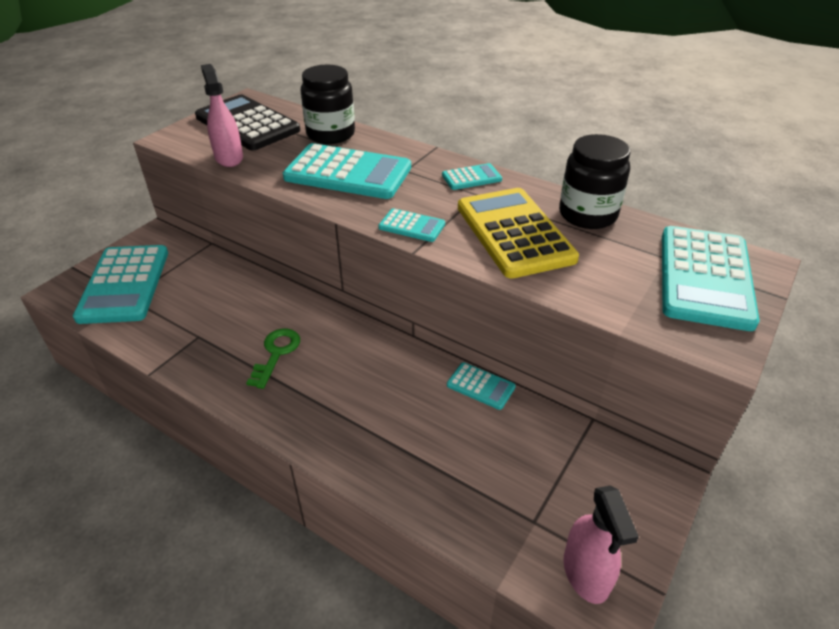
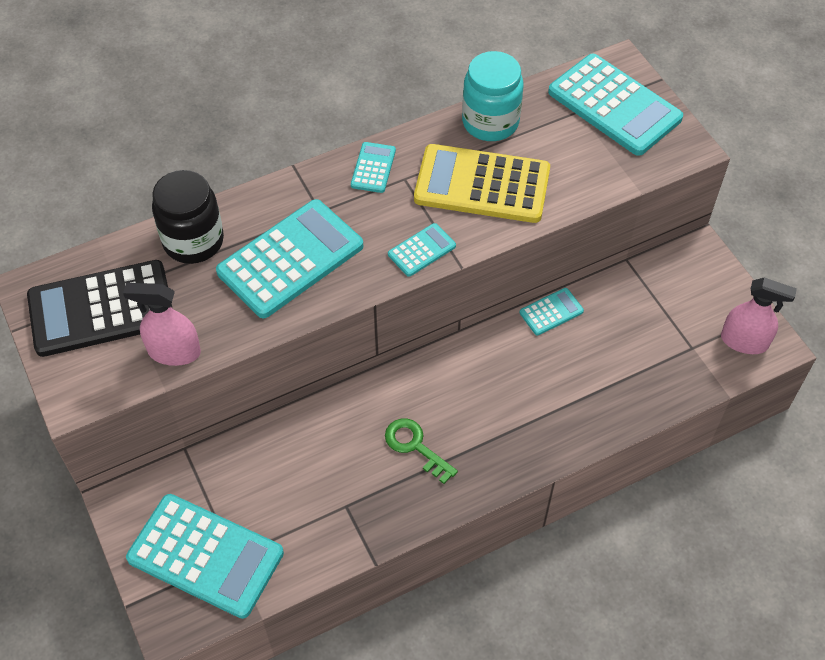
camera: 60 degrees left, 15 degrees up
(587, 215) = (490, 122): black jar -> turquoise jar

